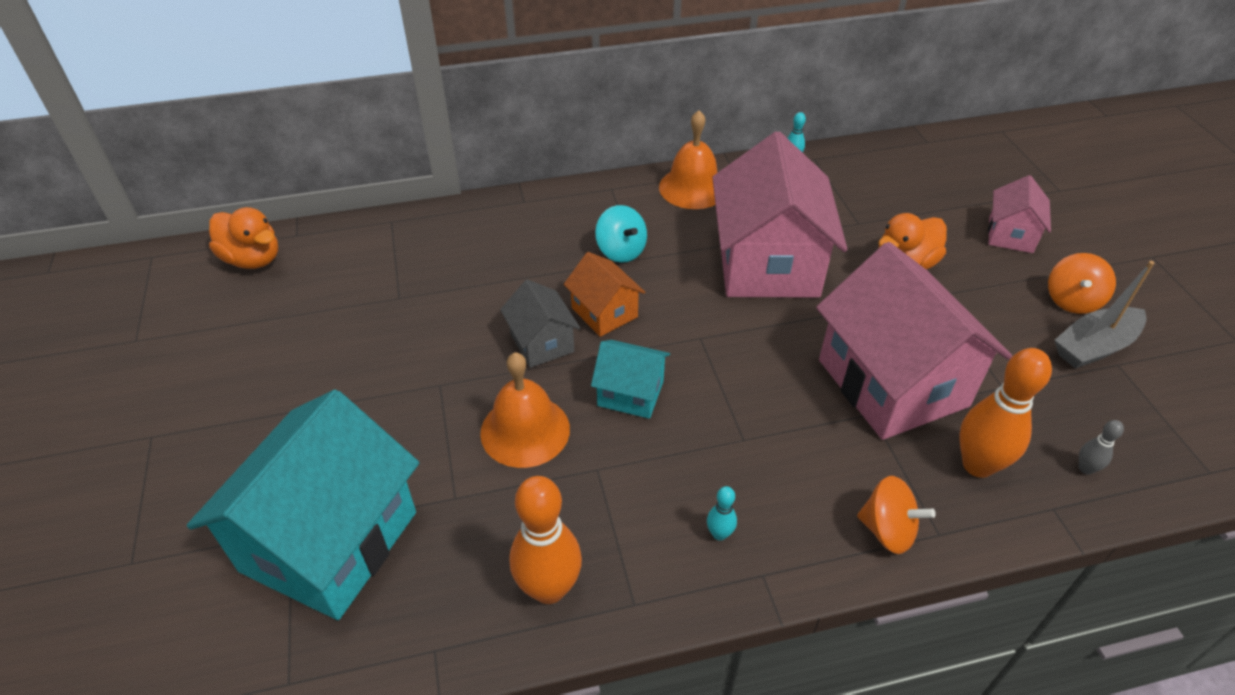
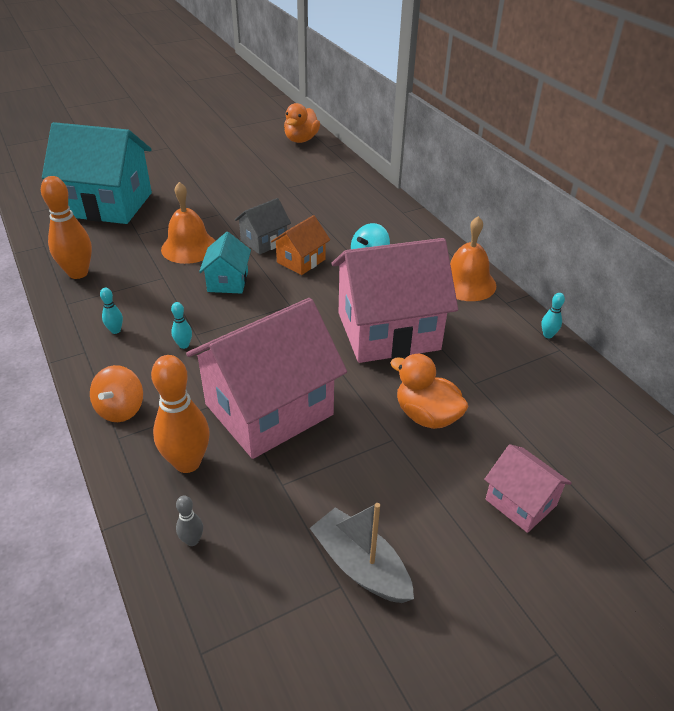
camera: 75 degrees right, 5 degrees down
(765, 454) = (184, 345): none -> turquoise bowling pin
(1010, 235) = (520, 502): pink house -> pink house turned 45 degrees clockwise
(1072, 300) = (430, 552): orange spinning top -> none

